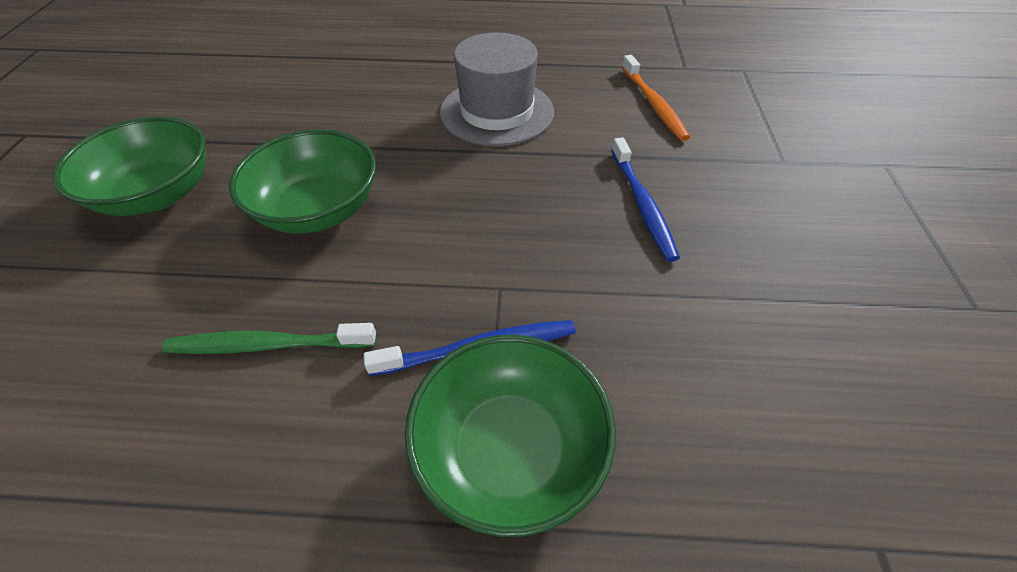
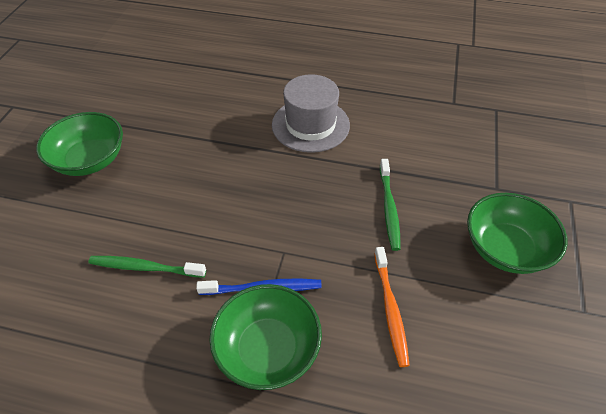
camera: 10 degrees right, 0 degrees up
(318, 209) = (184, 184): green bowl -> green bowl (505, 248)
(642, 205) = (389, 208): blue toothbrush -> green toothbrush
(654, 104) = (421, 132): orange toothbrush -> orange toothbrush (390, 310)

